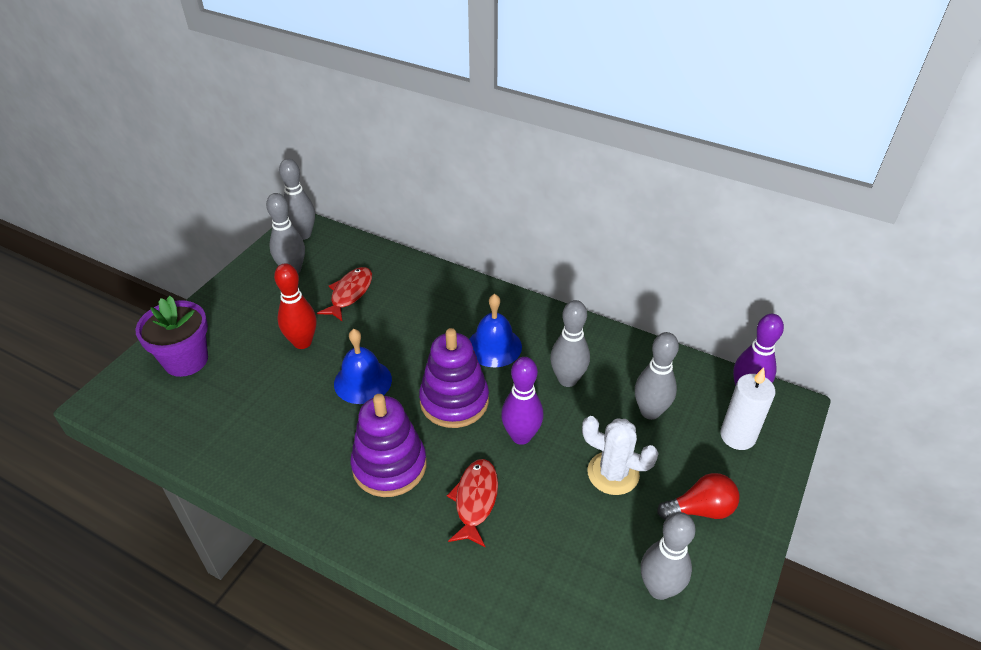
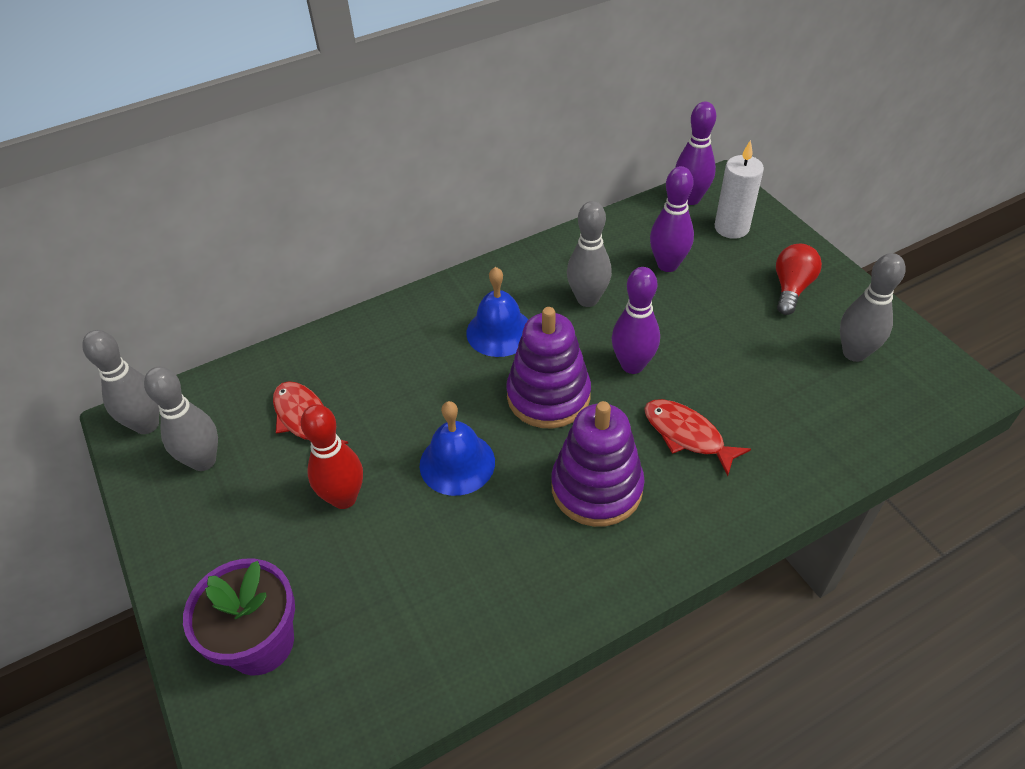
camera: 55 degrees left, 5 degrees up
(613, 473) = (719, 322): white cactus -> none
(650, 412) = (667, 265): grey bowling pin -> purple bowling pin

